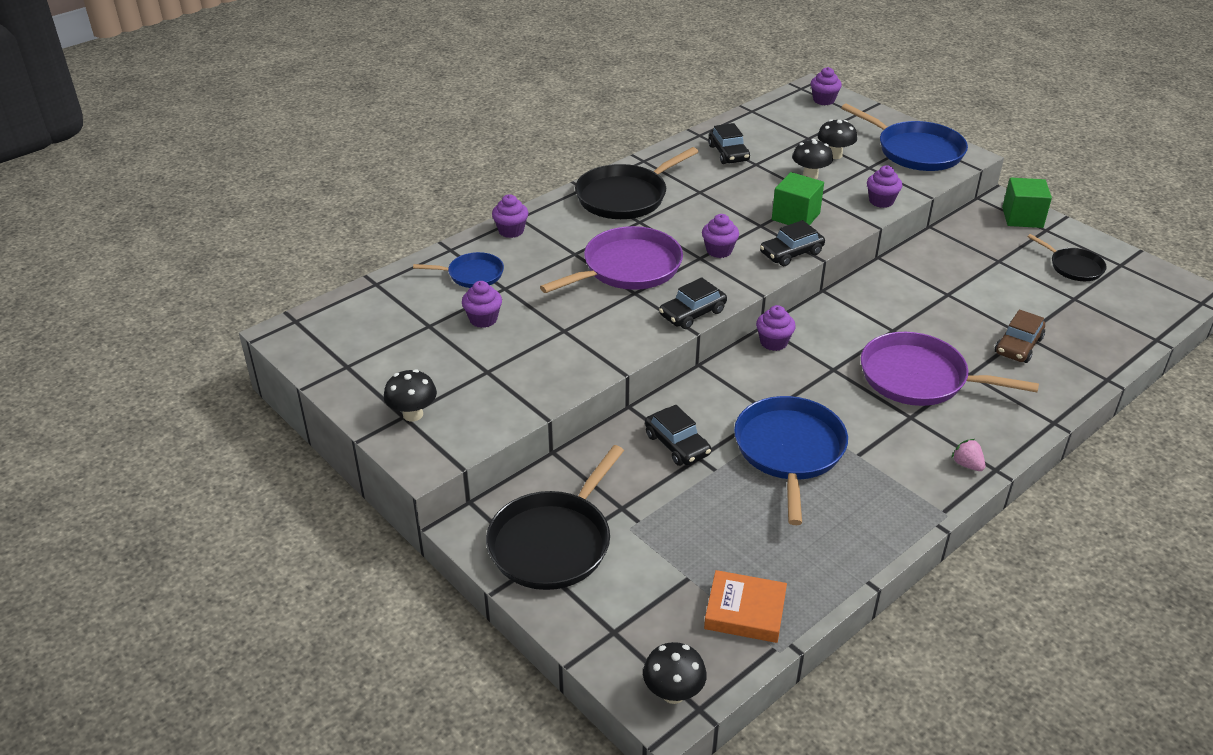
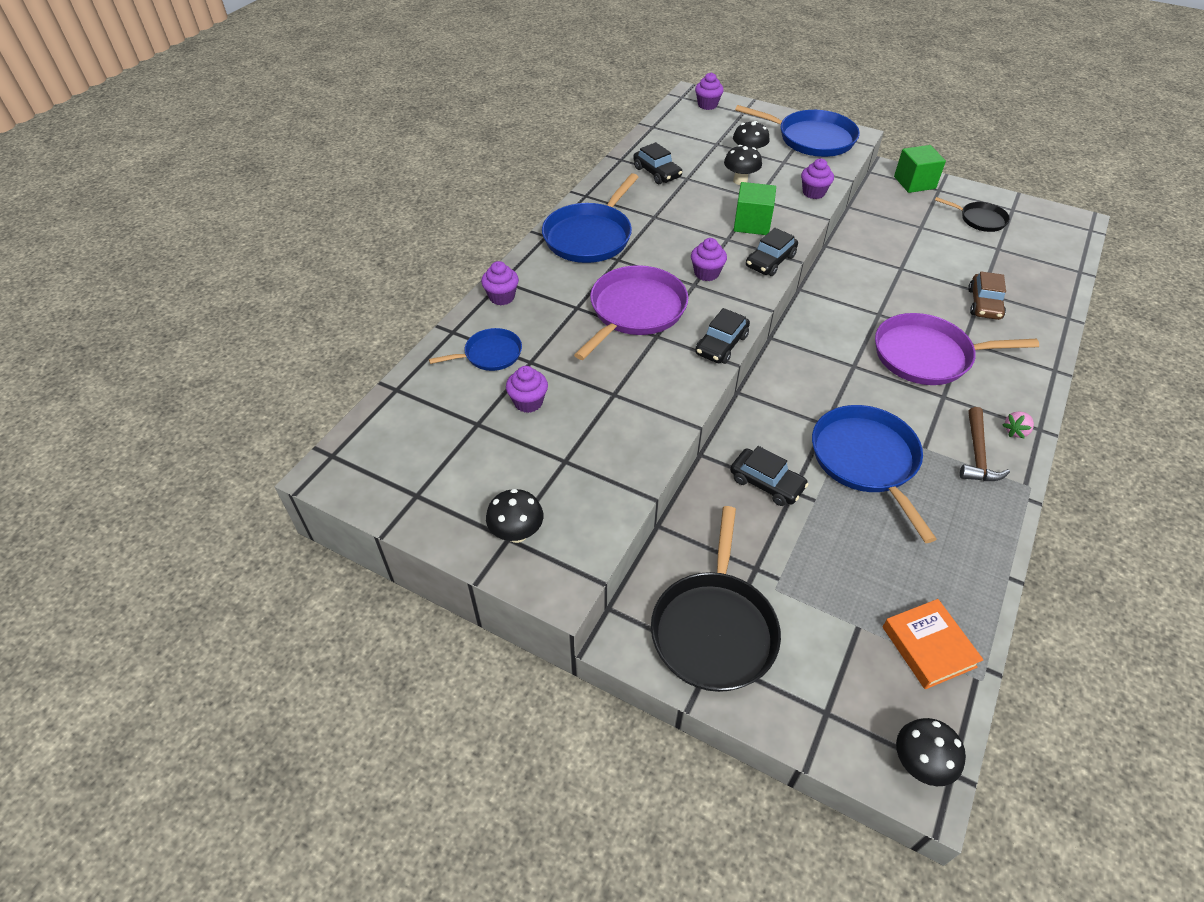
camera: 20 degrees left, 10 degrees up
(625, 196) = (590, 236): black pan -> blue pan
(745, 611) = (928, 647): orange book -> orange book turned 75 degrees clockwise
(773, 342) = (788, 352): purple cupcake -> none
(910, 473) = (977, 454): none -> brown hammer
(967, 465) = (1015, 431): pink strawberry -> pink strawberry turned 75 degrees counterclockwise

